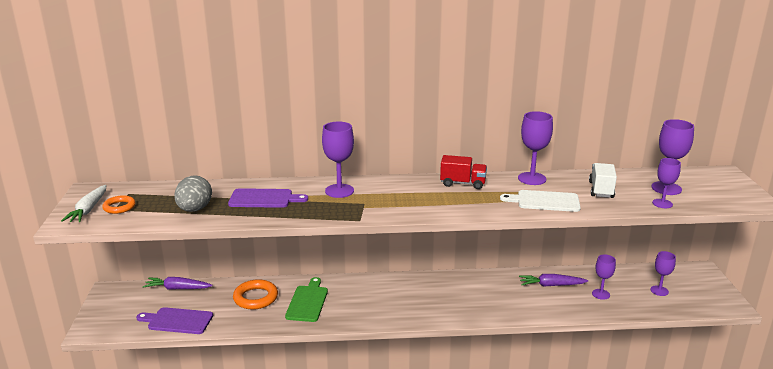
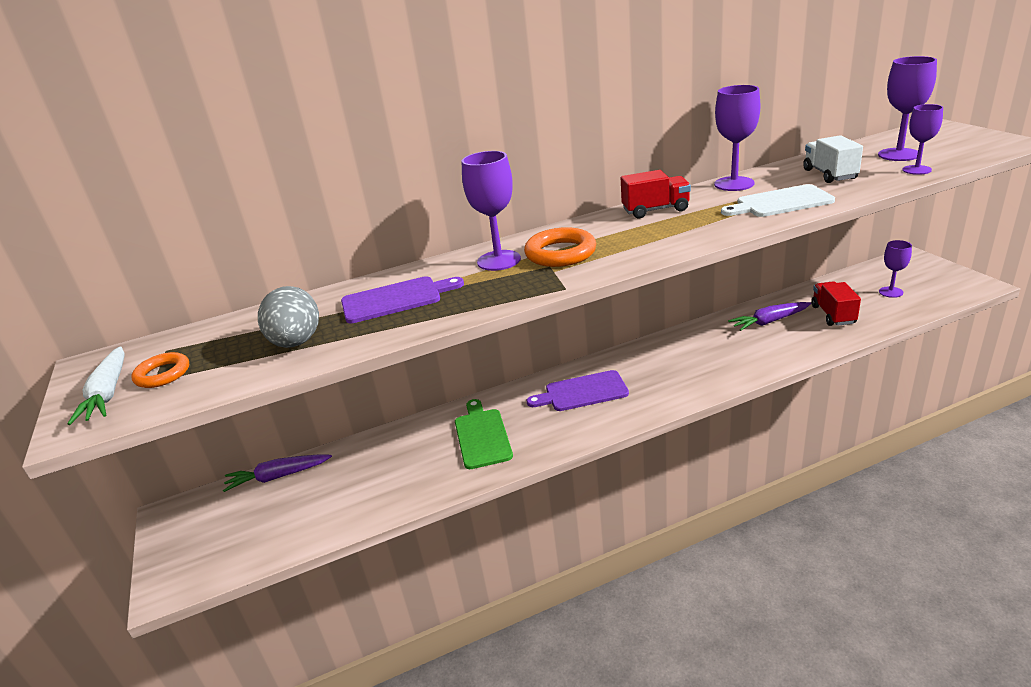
camera: 15 degrees left, 5 degrees up
(178, 321) = (306, 525): purple cutting board -> purple cutting board (582, 392)
(255, 298) = (404, 453): orange ring -> orange ring (560, 253)
(601, 294) = (833, 315): purple goblet -> red truck

